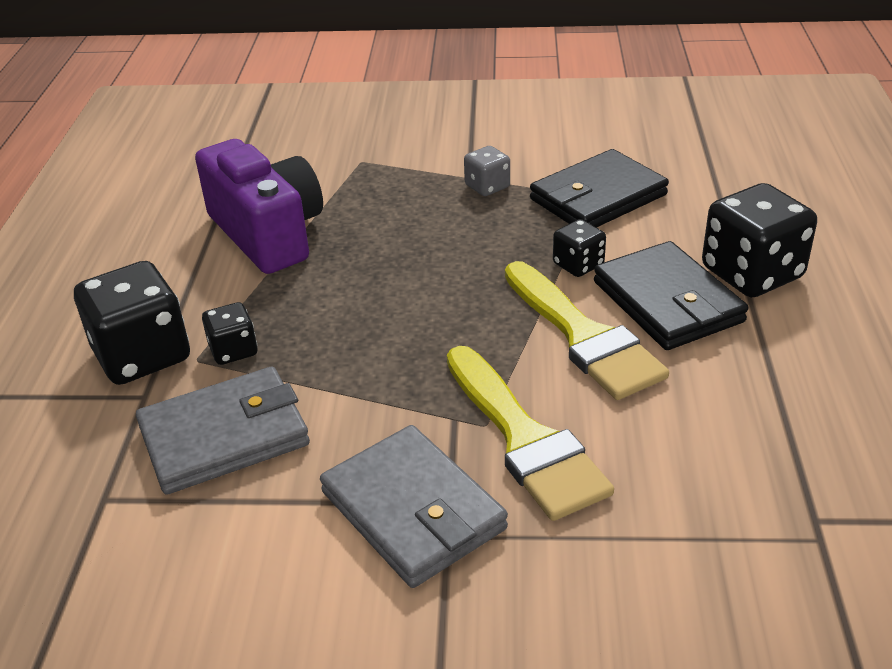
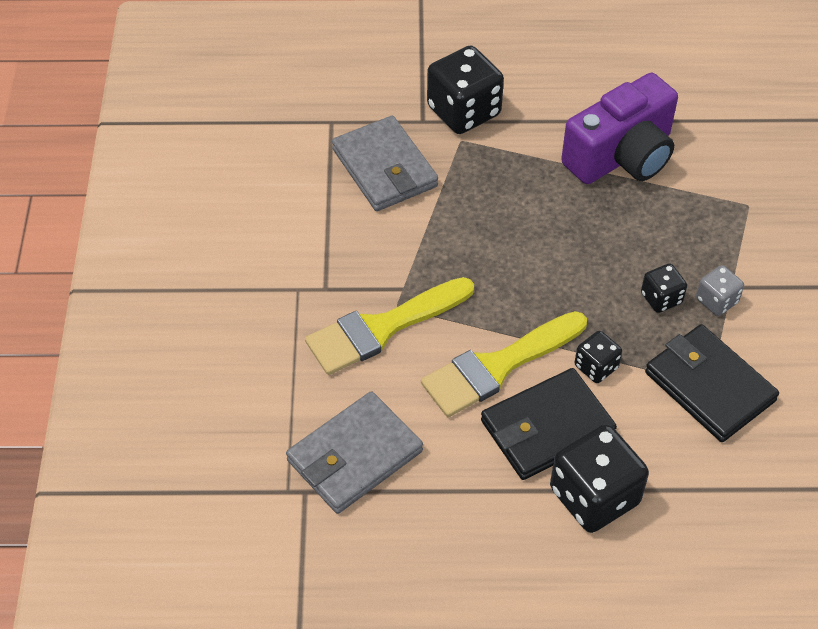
camera: 85 degrees right, 15 degrees up
(233, 350) = (471, 158): black dice -> black dice (661, 298)
(413, 510) = (318, 270): grey wallet -> grey wallet (354, 456)

